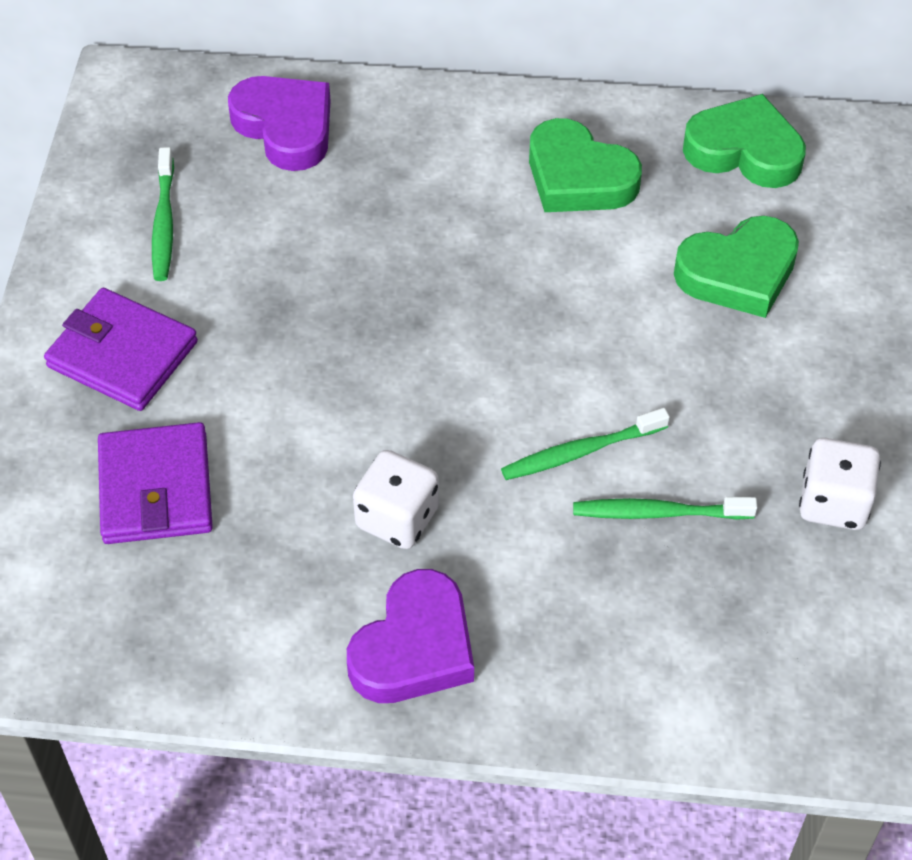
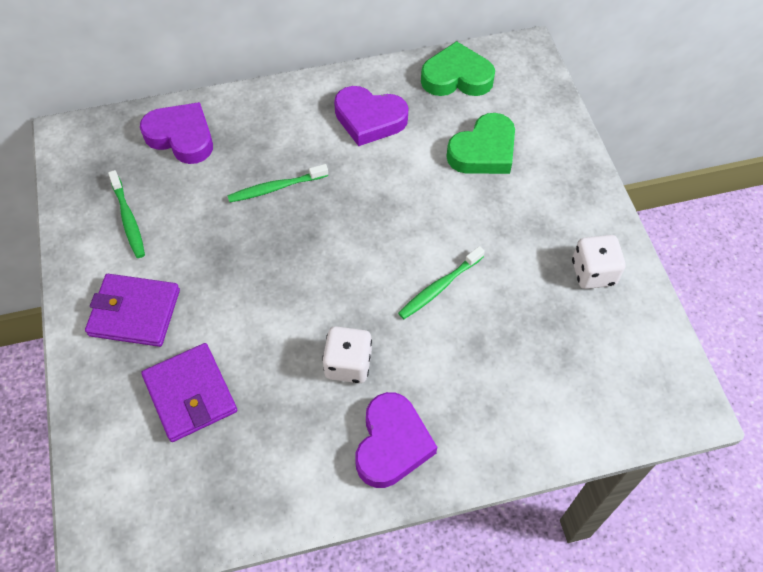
camera: 20 degrees left, 5 degrees up
(578, 177) = (369, 119): green heart -> purple heart
(658, 513) = (499, 310): green toothbrush -> green toothbrush (276, 188)

